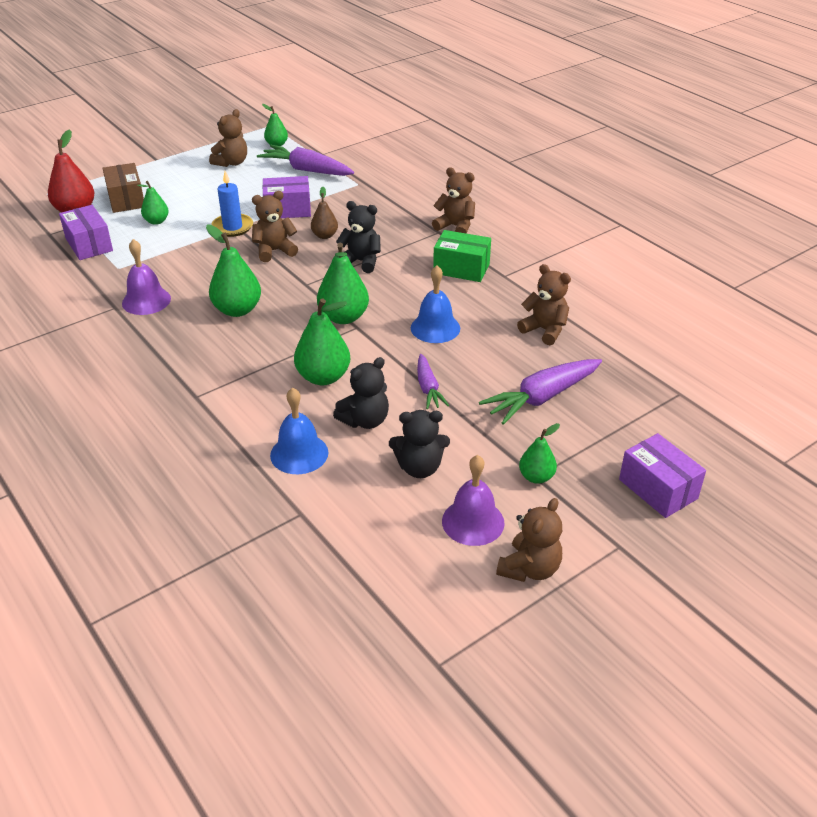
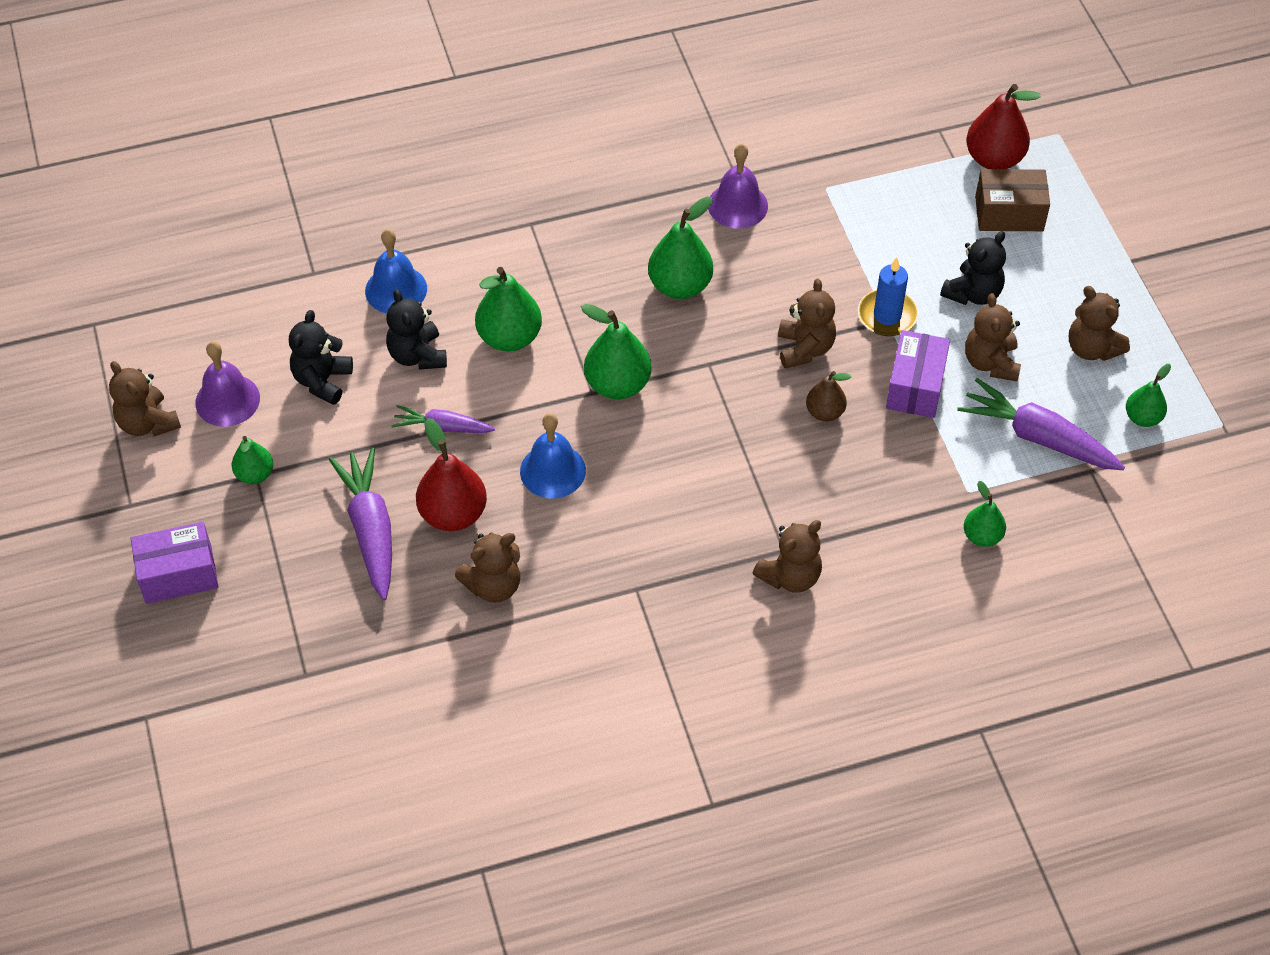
camera: 110 degrees right, 15 degrees up
(89, 245) = (895, 165): purple box -> none
(156, 221) = (934, 238): green pear -> green pear (982, 536)
(257, 190) = (990, 363): none -> brown teddy bear
(306, 170) = (1038, 437): purple carrot -> purple carrot turned 105 degrees counterclockwise
(361, 262) = (739, 436): black teddy bear -> black teddy bear (973, 293)
(461, 269) = (674, 544): green box -> none
(501, 362) = (453, 514): none -> red pear

